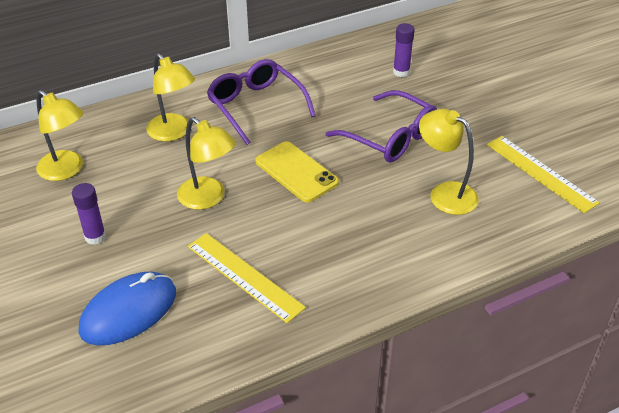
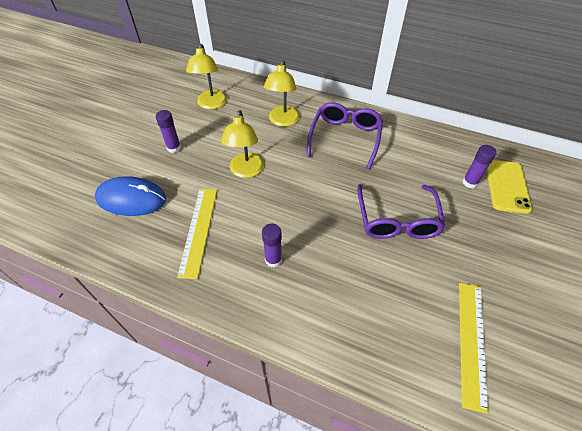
camera: 50 degrees right, 10 degrees up
(296, 172) = (309, 194): yellow phone -> yellow phone (506, 186)
(343, 240) = (273, 259): none -> purple glue stick
(445, 193) = (377, 289): yellow lamp -> none

